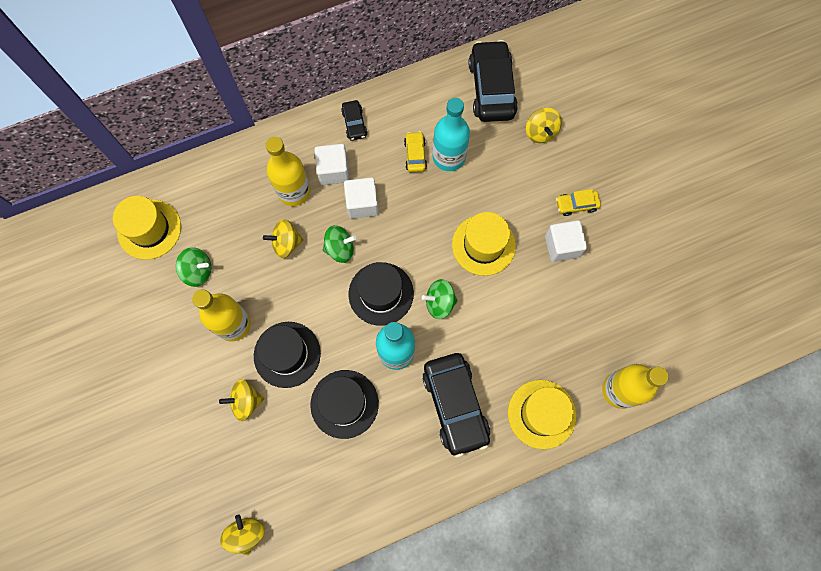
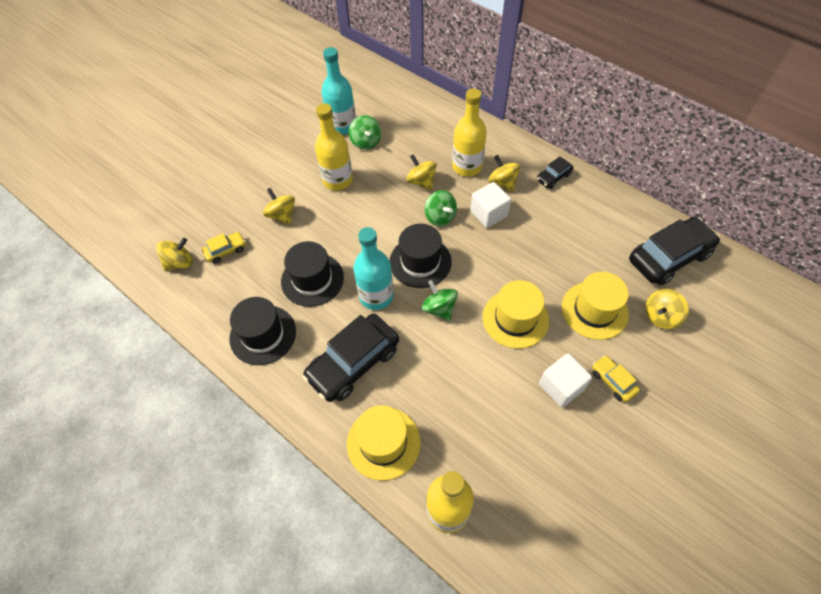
camera: 65 degrees right, 15 degrees down
(149, 229) = (380, 102): yellow hat -> yellow hat (594, 310)
(287, 354) = (332, 223): black hat -> black hat (263, 335)
(333, 171) = (502, 183): white cube -> yellow spinning top
(415, 155) = (559, 230): yellow car -> yellow car (226, 250)
(449, 157) = (577, 254): turquoise bottle -> turquoise bottle (342, 126)

